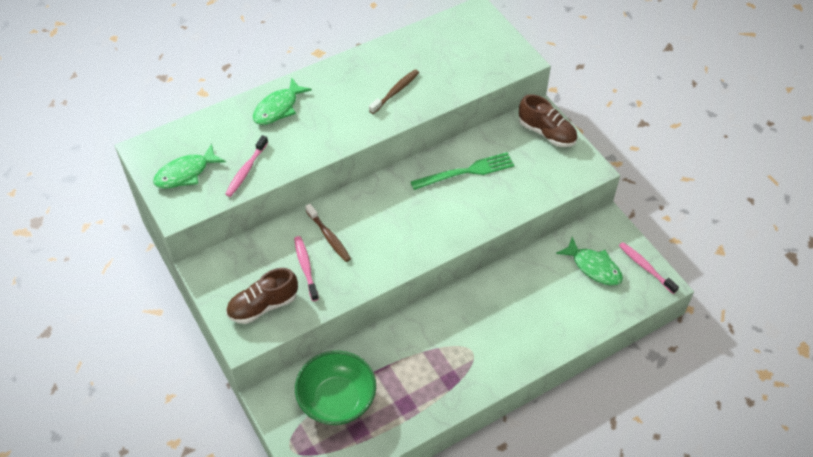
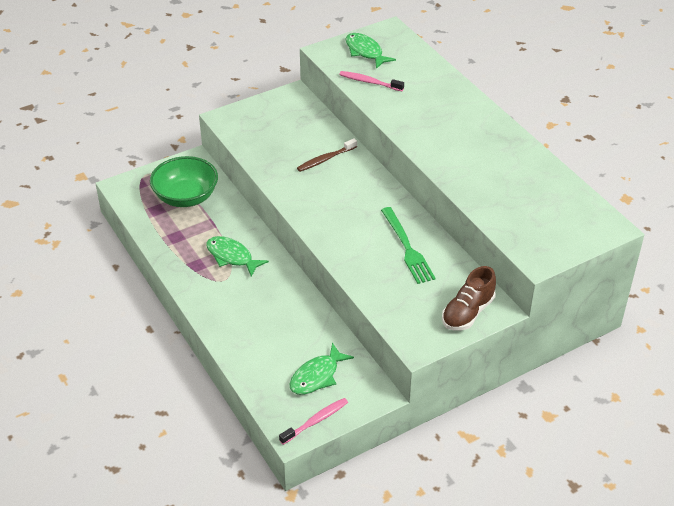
camera: 90 degrees right, 10 degrees down
(263, 306) = (255, 126): brown shoe -> none
(278, 108) = (445, 96): green fish -> green fish (231, 257)
(306, 267) = (293, 147): pink toothbrush -> none
(395, 91) = (476, 167): brown toothbrush -> none

